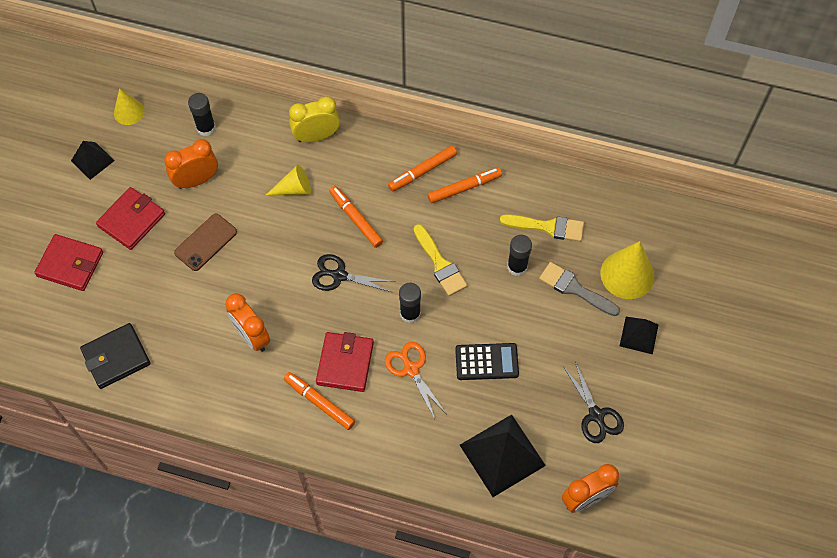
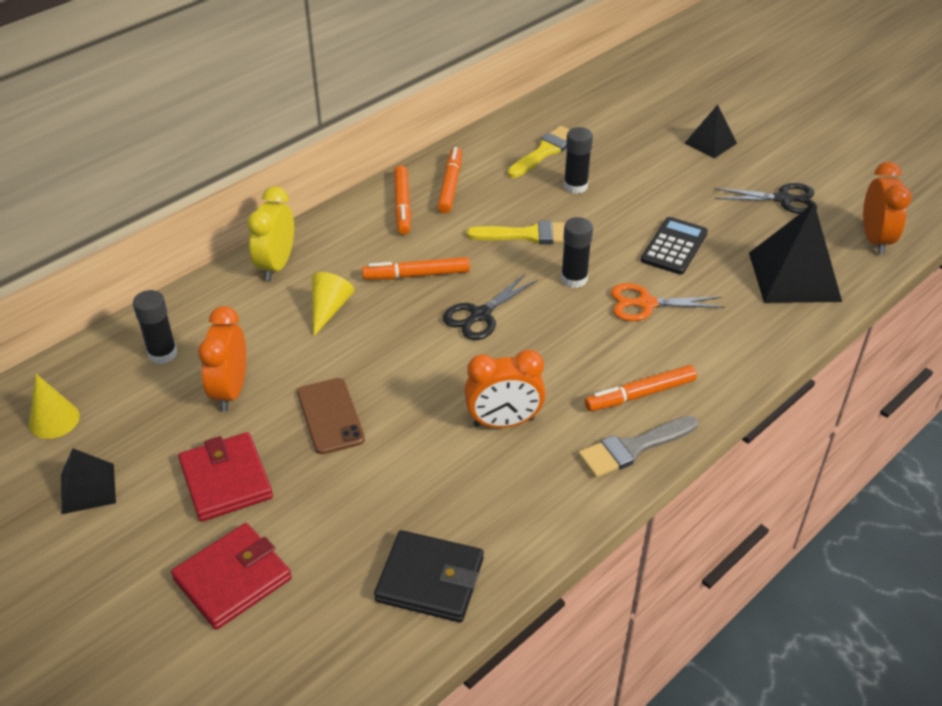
camera: 60 degrees left, 20 degrees down
(116, 357) = (430, 579): black wallet -> black wallet turned 75 degrees counterclockwise
(345, 363) = (601, 353): red wallet -> none
(574, 289) = (630, 161): grey brush -> grey brush (633, 448)
(627, 274) = (638, 125): yellow cone -> none

